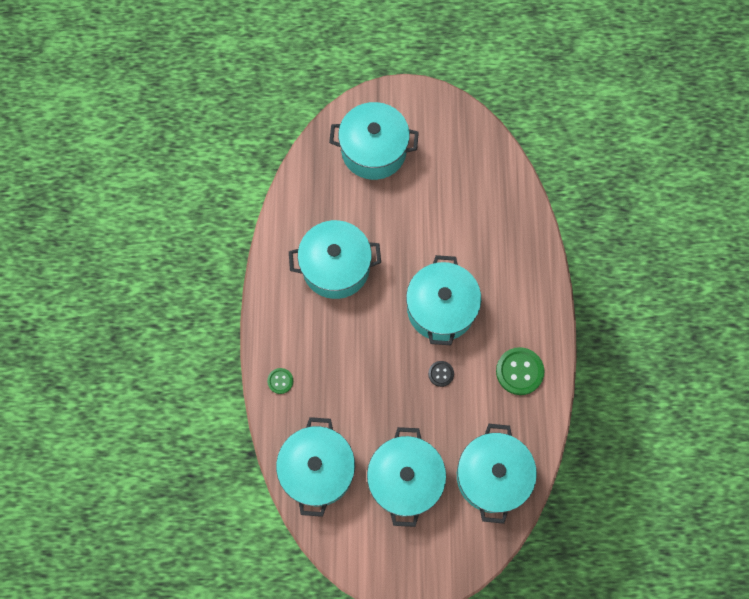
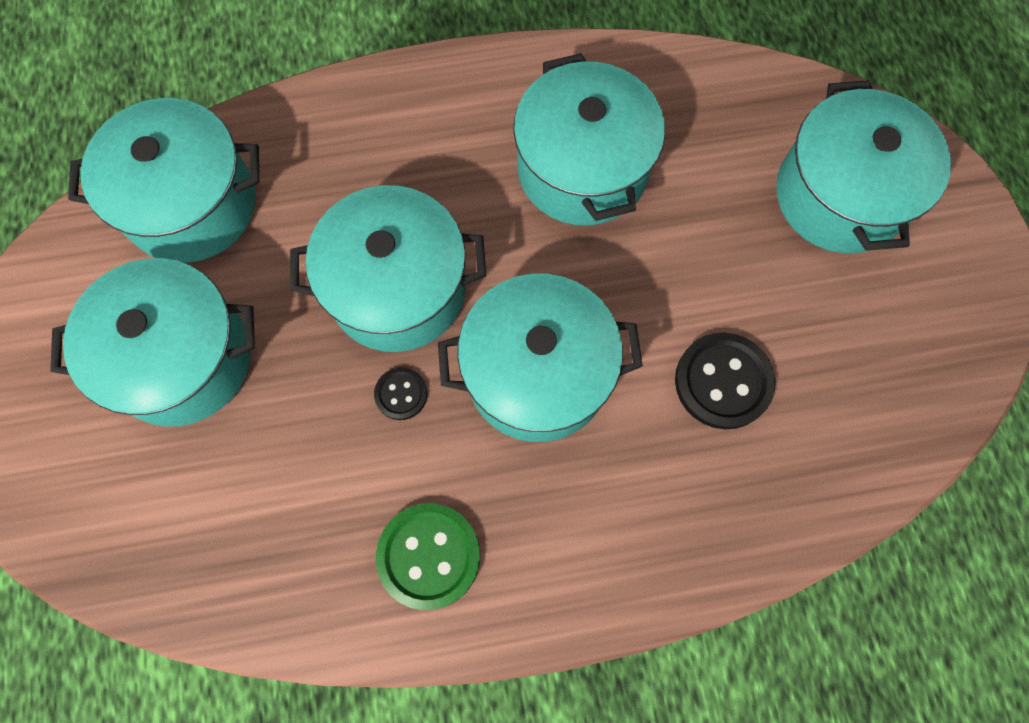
camera: 80 degrees right, 0 degrees up
(280, 381) = (348, 116): green button -> none
(458, 226) = (723, 382): none -> black button
(492, 476) = (199, 528): turquoise pot -> turquoise pot (397, 289)

